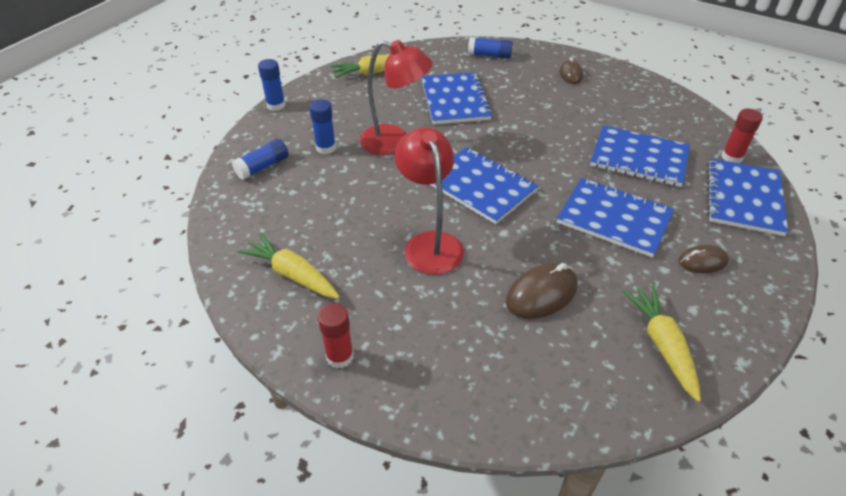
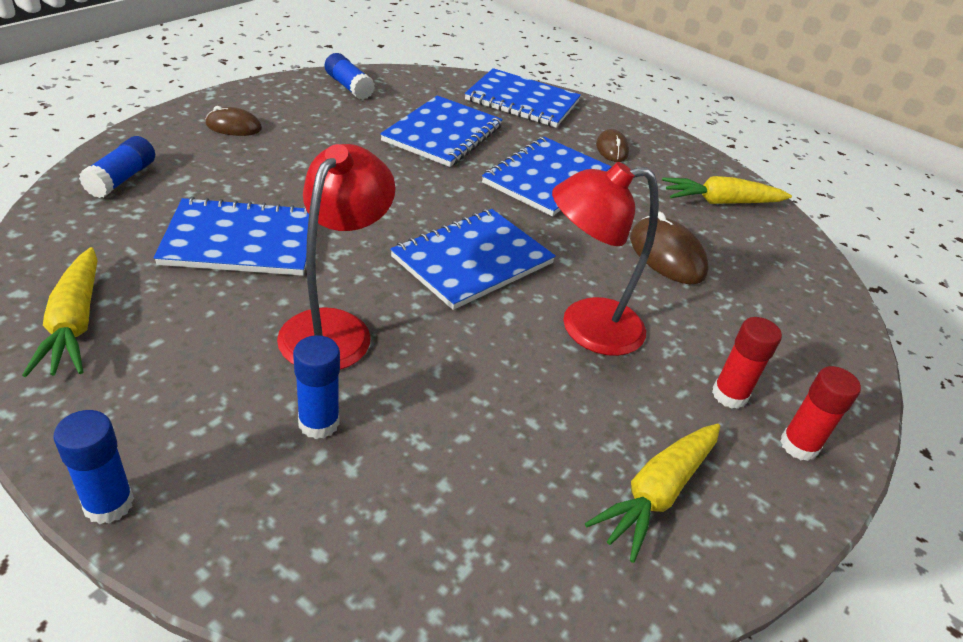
camera: 90 degrees left, 5 degrees down
(263, 167) = (351, 534): blue glue stick -> blue glue stick (348, 87)
(731, 157) = (456, 85): red glue stick -> red glue stick (729, 395)

